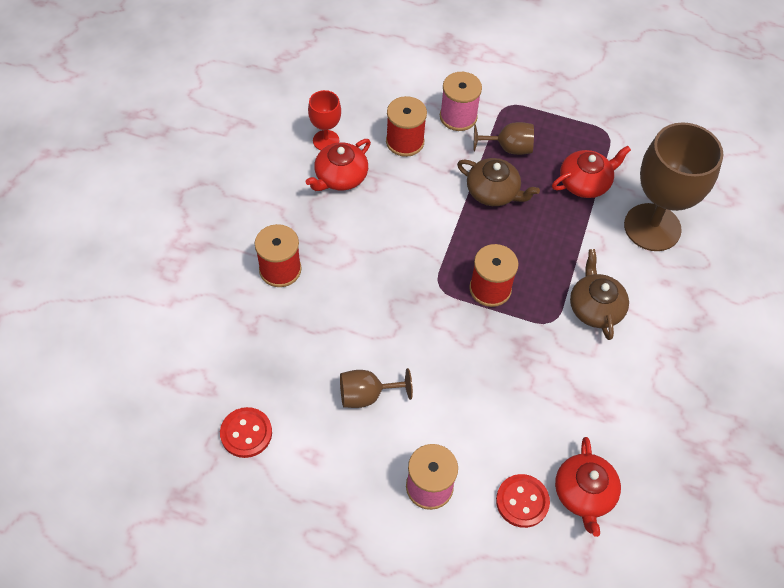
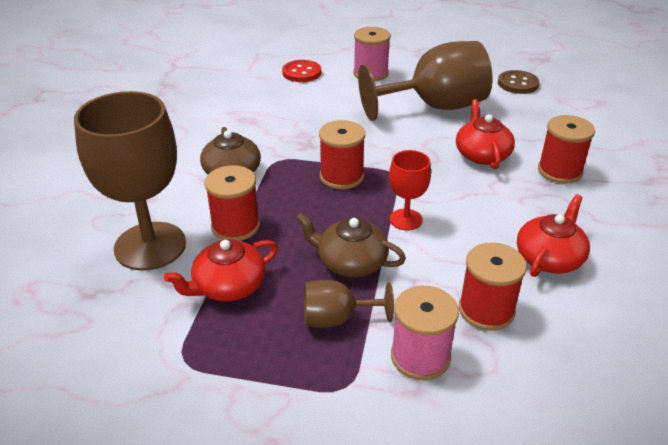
camera: 175 degrees right, 20 degrees down
(246, 433) = (518, 84): red button -> brown button
(326, 140) = (594, 298): red goblet -> red goblet (406, 219)
(367, 395) = (435, 107): brown goblet -> brown goblet, size x2.04
(584, 493) = (255, 79): red teapot -> red teapot (482, 154)
(585, 240) = (235, 226): none -> red spool

